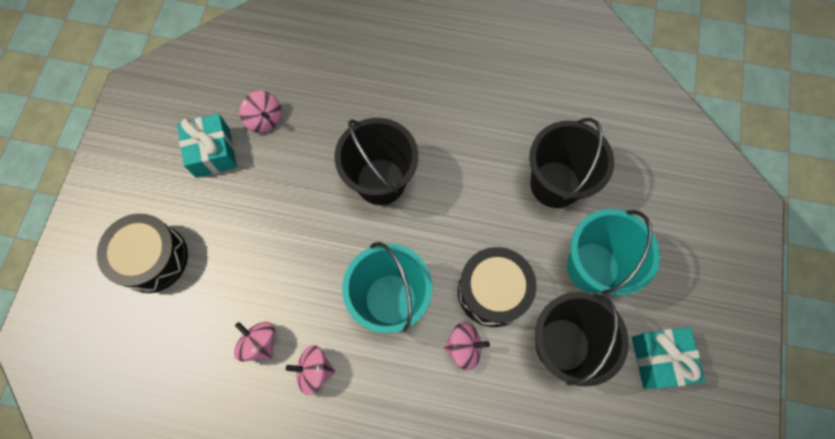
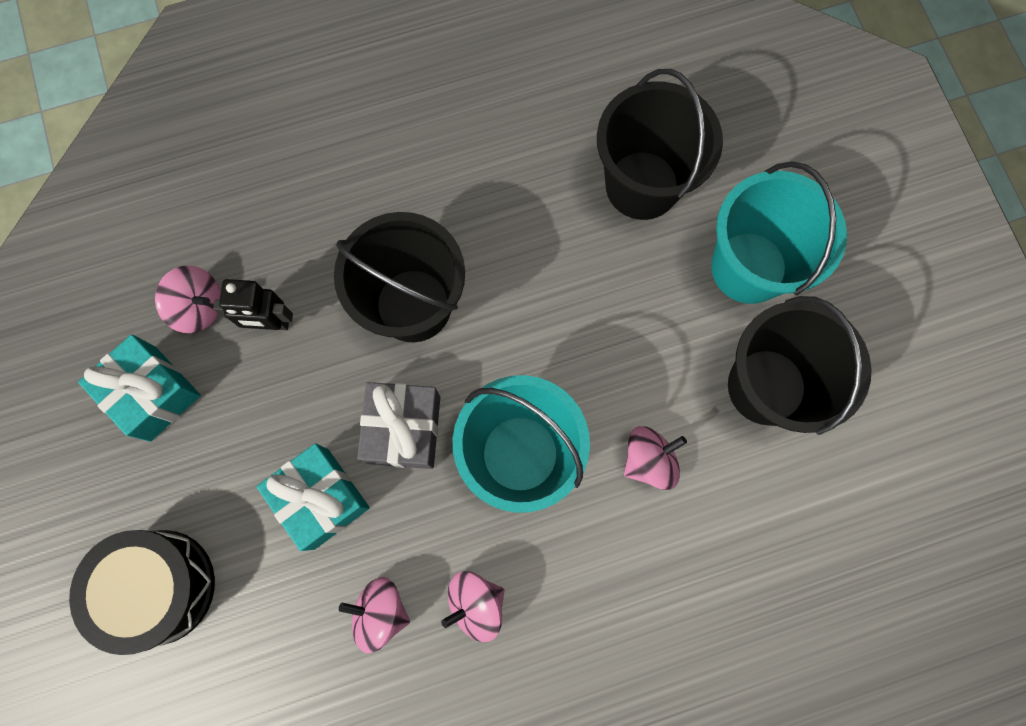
camera: 30 degrees left, 5 degrees up
(297, 149) = (270, 323): none -> black robot
(333, 248) = (404, 429): none -> grey gift
(493, 291) = (643, 368): black drum -> none
(659, 359) = (889, 337): turquoise gift -> turquoise gift (321, 498)

